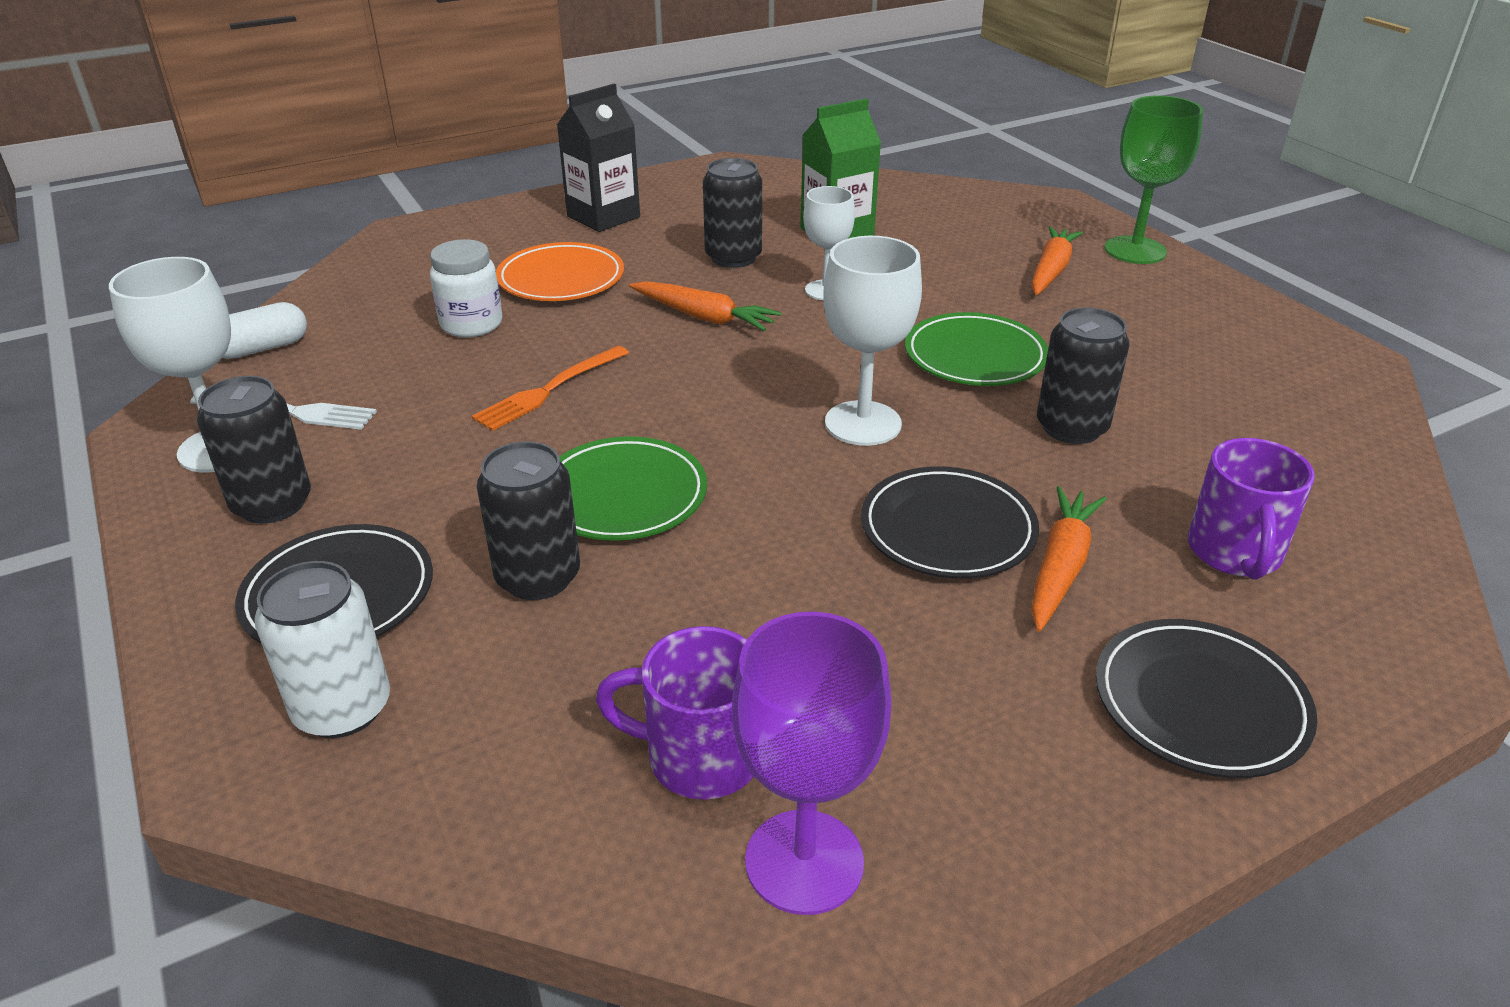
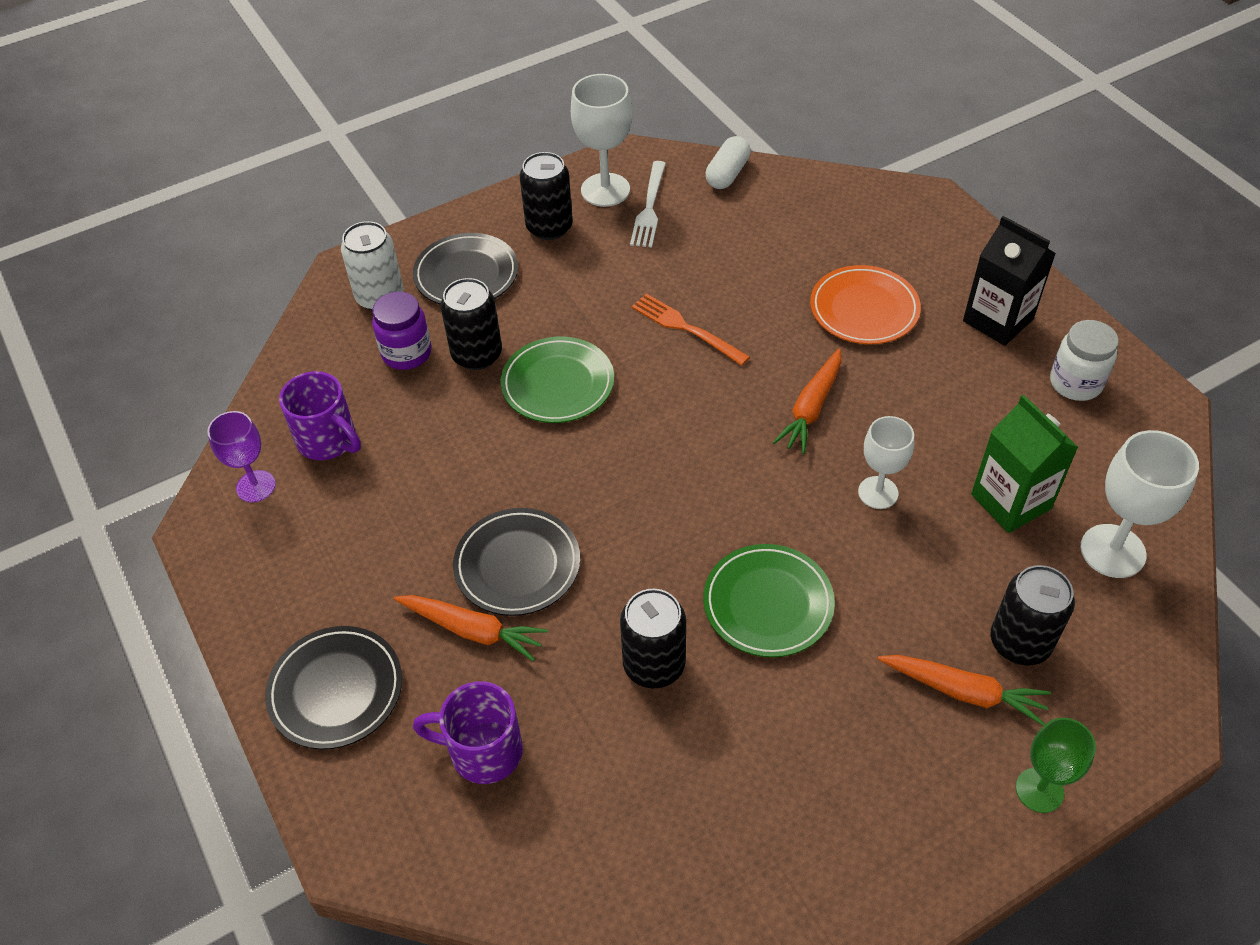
camera: 90 degrees right, 15 degrees up
(262, 349) = (727, 174): white capsule -> white capsule turned 60 degrees clockwise
(471, 324) = (777, 270): white jar -> white jar (1075, 383)
(508, 662) = (406, 353): none -> purple jar
(699, 757) = (328, 440): purple mug -> purple mug turned 120 degrees clockwise
(733, 257) = (932, 421): black can -> black can (1020, 642)
(804, 861) = (256, 486): purple goblet -> purple goblet, size x0.66
(863, 423) = (652, 517): white goblet -> white goblet (1112, 551)
(1135, 250) = (1039, 790): green goblet -> green goblet, size x0.66

